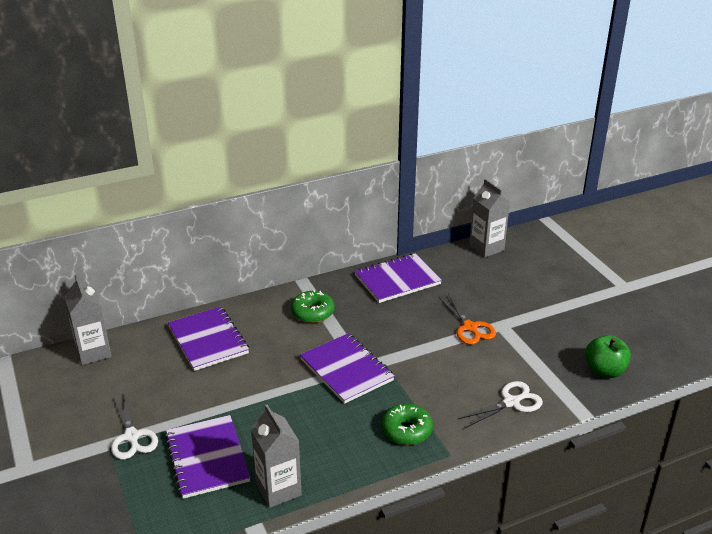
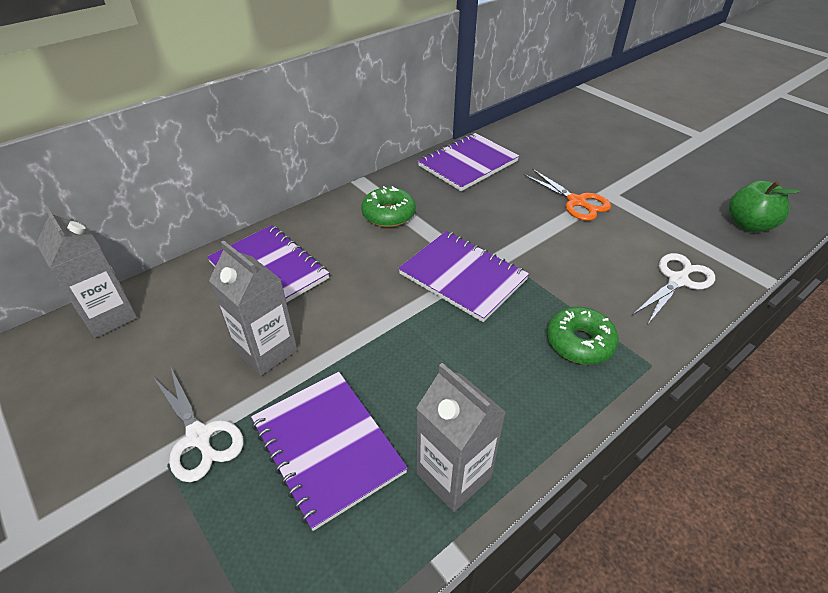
camera: 15 degrees left, 10 degrees up
(486, 248) = (543, 119): grey carton -> grey carton (266, 351)

